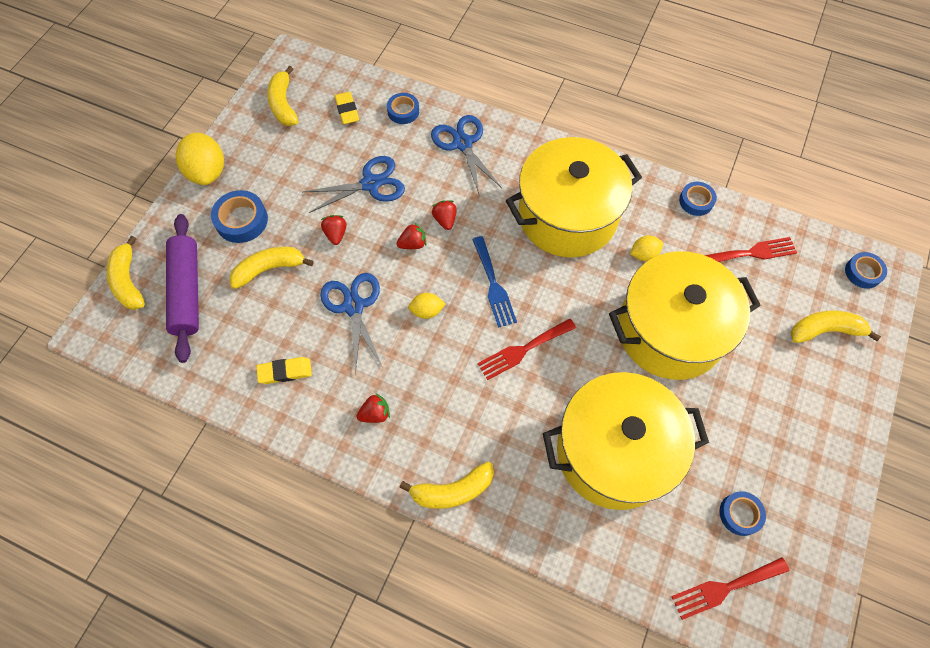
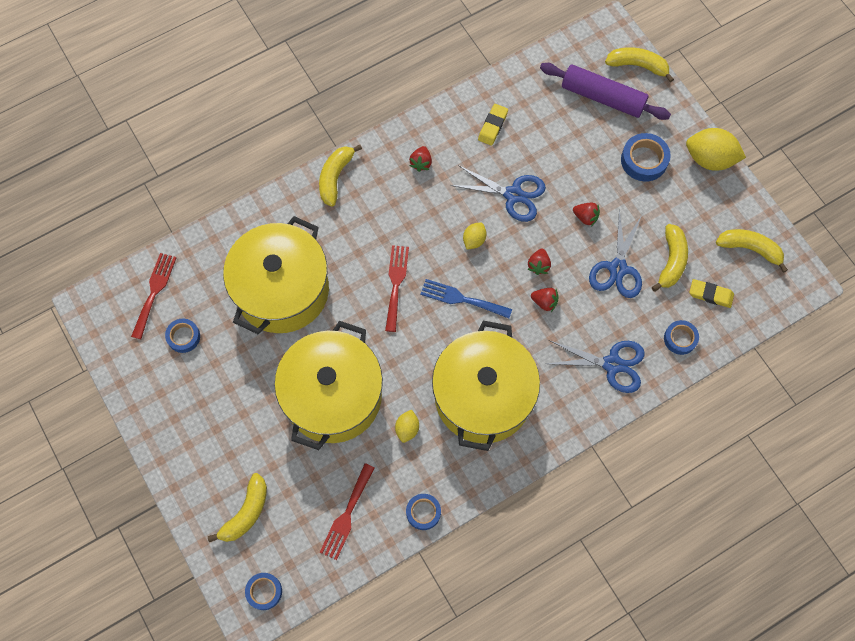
camera: 125 degrees right, 5 degrees up
(269, 269) = (585, 157): yellow banana -> yellow banana (671, 261)

